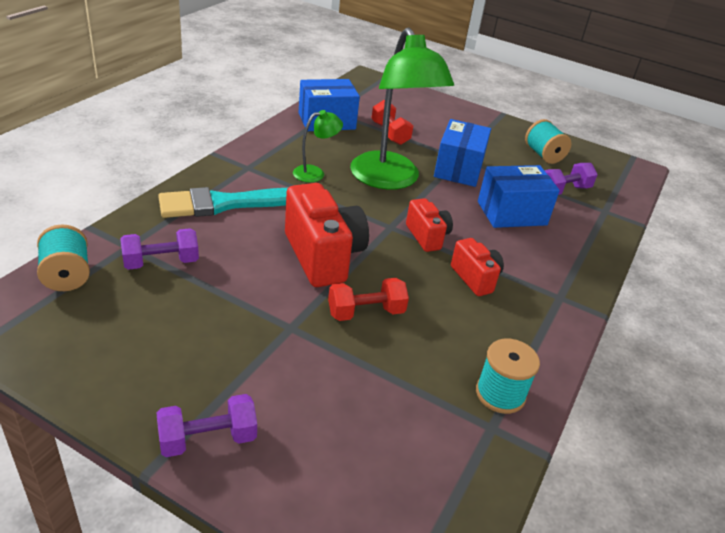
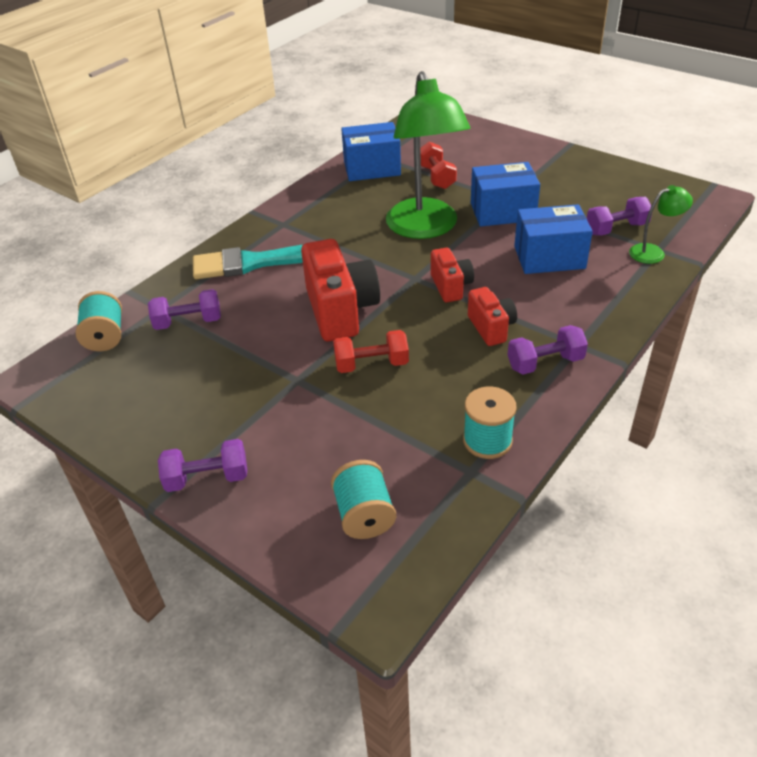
camera: 15 degrees right, 5 degrees up
(315, 173) = (349, 226): green lamp -> green lamp (653, 252)
(458, 169) = (502, 212): blue box -> blue box turned 60 degrees clockwise
(534, 314) = (545, 363): none -> purple dumbbell
(543, 155) = (604, 189): turquoise spool -> turquoise spool (364, 515)

